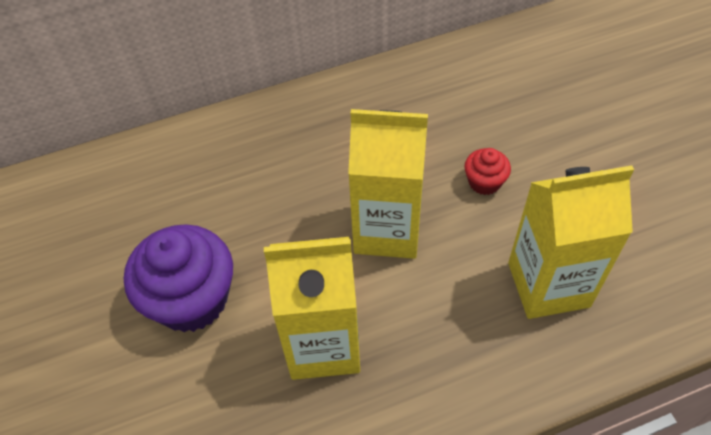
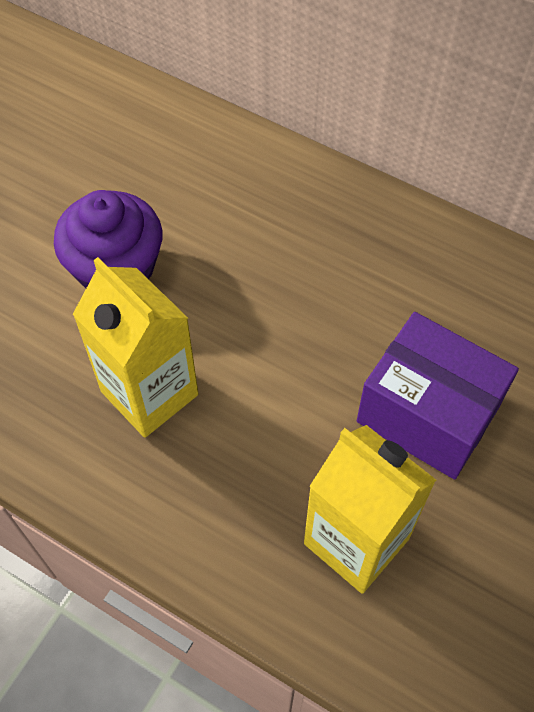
camera: 50 degrees right, 5 degrees up
(387, 230) = (302, 367): yellow carton -> none
(484, 182) = (427, 414): red cupcake -> purple box

